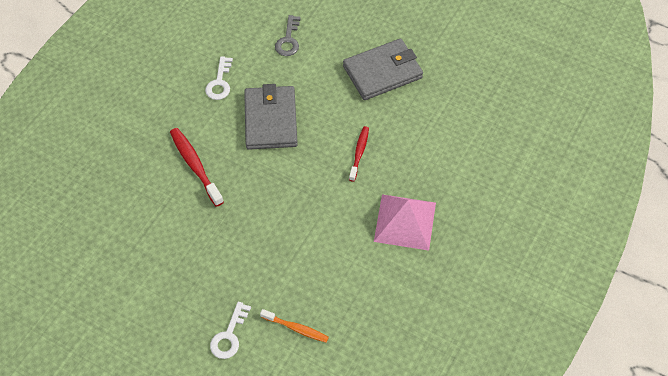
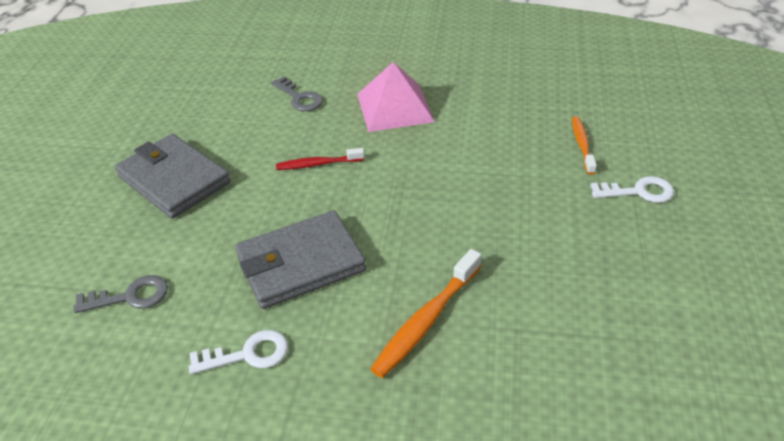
camera: 110 degrees left, 15 degrees down
(195, 165) = (426, 321): red toothbrush -> orange toothbrush
(447, 163) = (299, 98): none -> grey key

